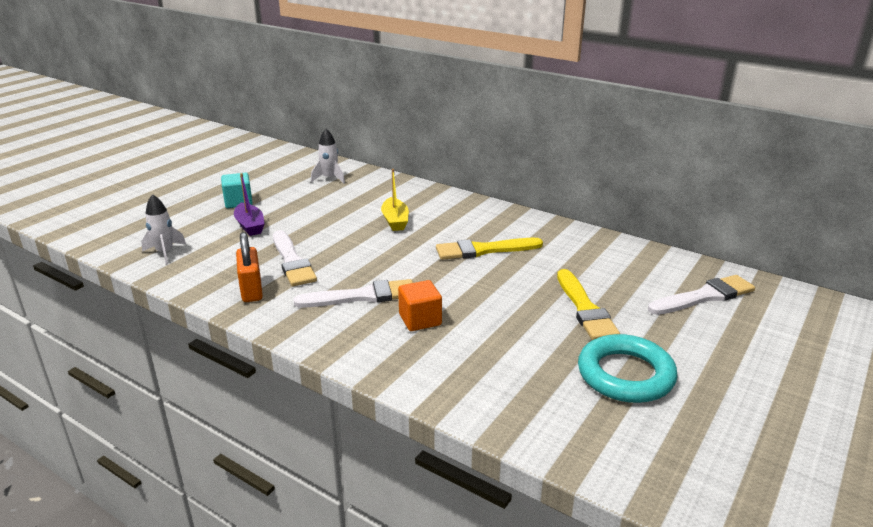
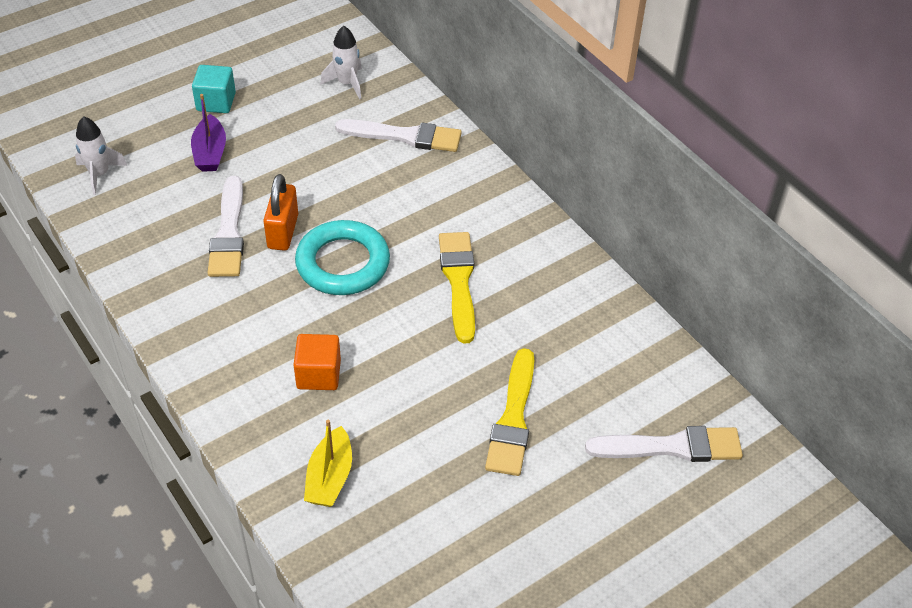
camera: 20 degrees right, 20 degrees up
(251, 290) = (164, 268): orange padlock -> orange padlock (283, 231)
(362, 296) = (276, 316): white brush -> white brush (405, 136)
(395, 221) = (383, 194): yellow boat -> yellow boat (330, 477)
(484, 250) = (459, 281): yellow brush -> yellow brush turned 75 degrees clockwise
(625, 375) = (487, 530): turquoise ring -> turquoise ring (343, 263)

